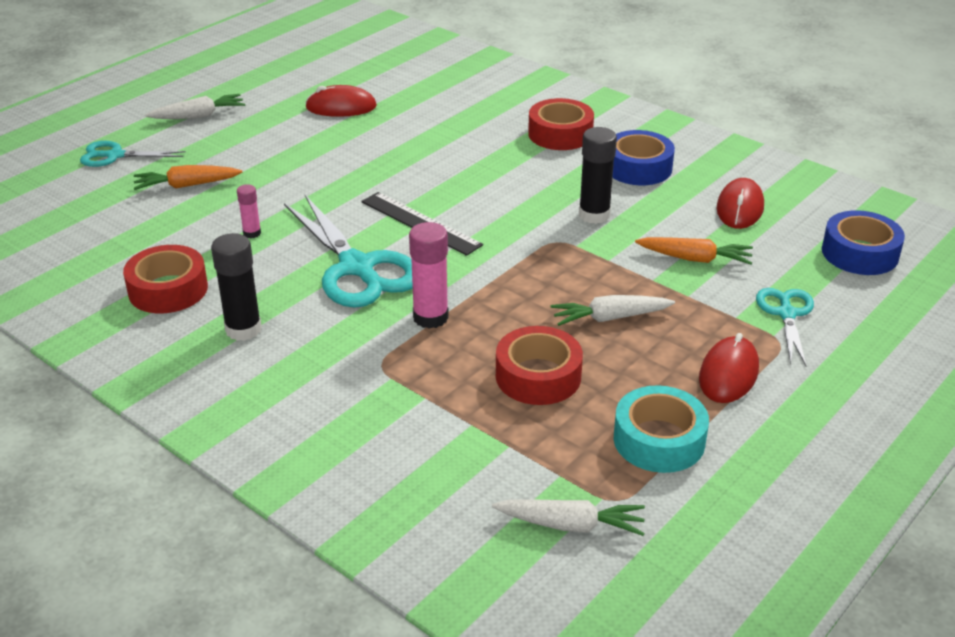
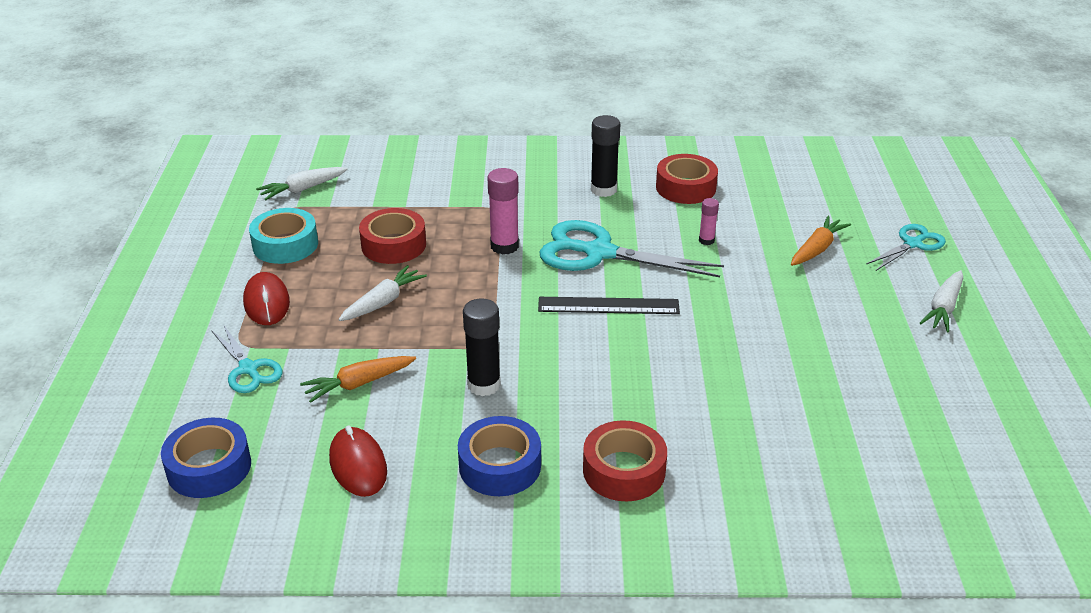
camera: 140 degrees right, 0 degrees up
(341, 107) = (863, 385): red mouse -> none

